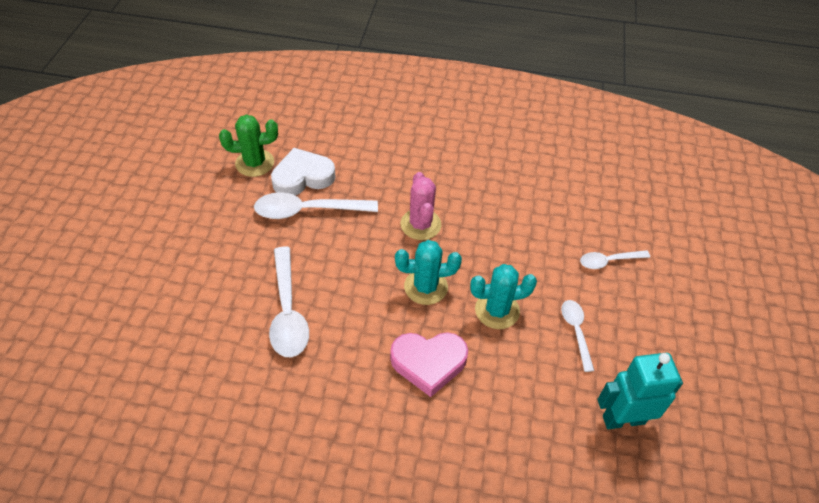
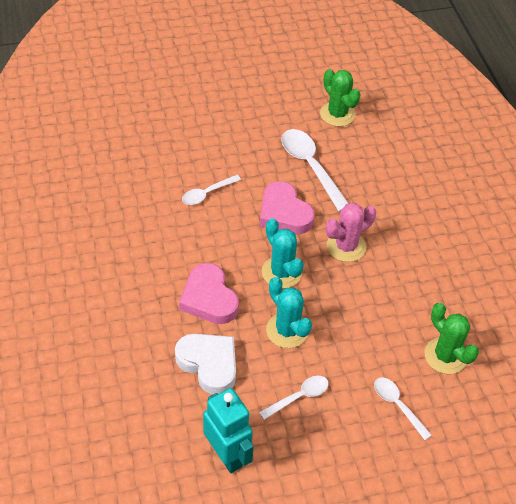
camera: 65 degrees right, 0 degrees up
(288, 311) = (207, 193): white spoon -> white spoon, size x0.58
(303, 177) = (344, 149): white heart -> white heart (209, 364)
(353, 255) = (284, 213): none -> pink heart
(570, 207) = (445, 356): none -> green cactus

